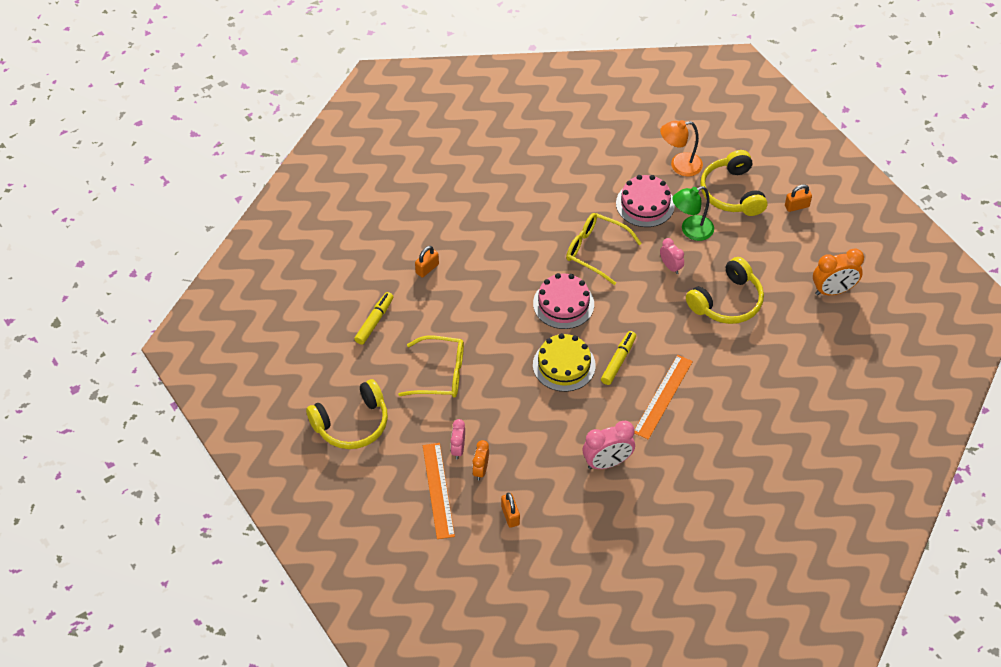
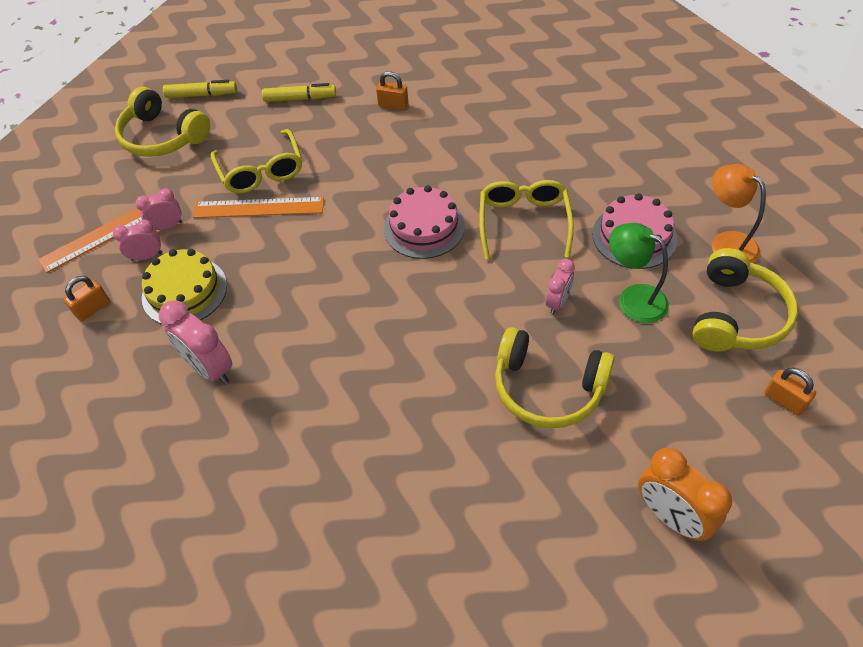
camera: 65 degrees right, 0 degrees up
(480, 470) = (147, 256): orange clock -> pink clock
(564, 365) = (334, 265): yellow cake -> yellow cake (184, 291)
(618, 361) = (372, 313): yellow marker -> yellow marker (201, 95)
(662, 396) = (344, 382): orange ruler -> orange ruler (258, 207)
(732, 193) = (736, 315): yellow headphones -> yellow headphones turned 150 degrees clockwise

